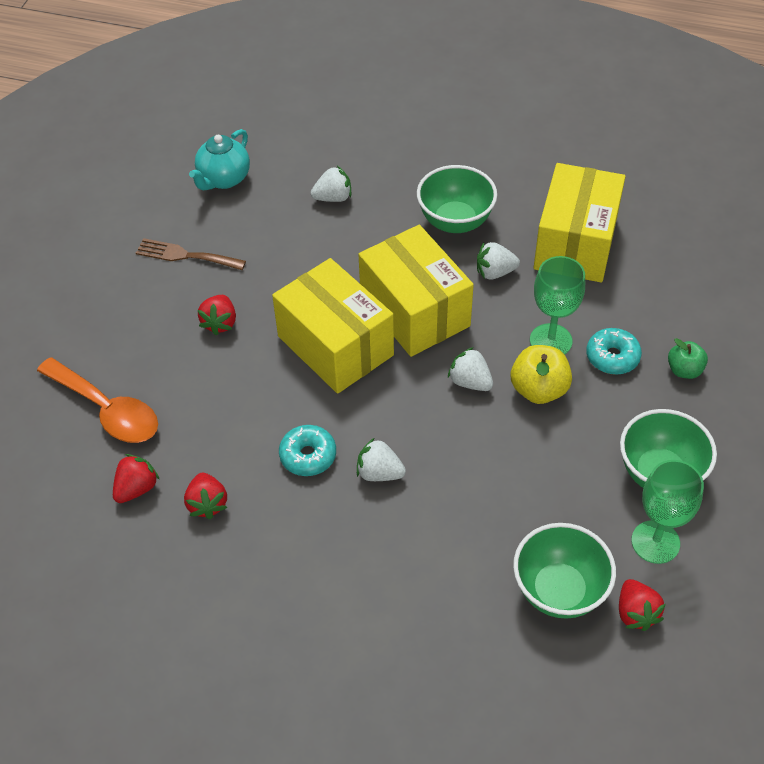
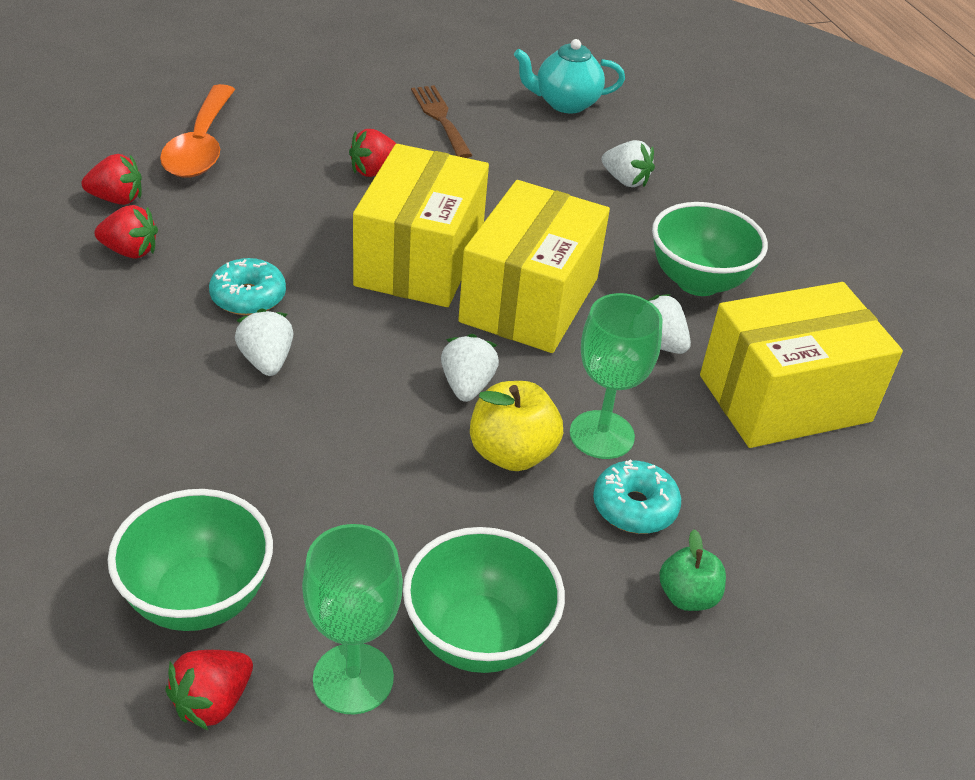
camera: 50 degrees right, 10 degrees down
(207, 504) = (130, 251): red strawberry -> red strawberry turned 120 degrees counterclockwise

